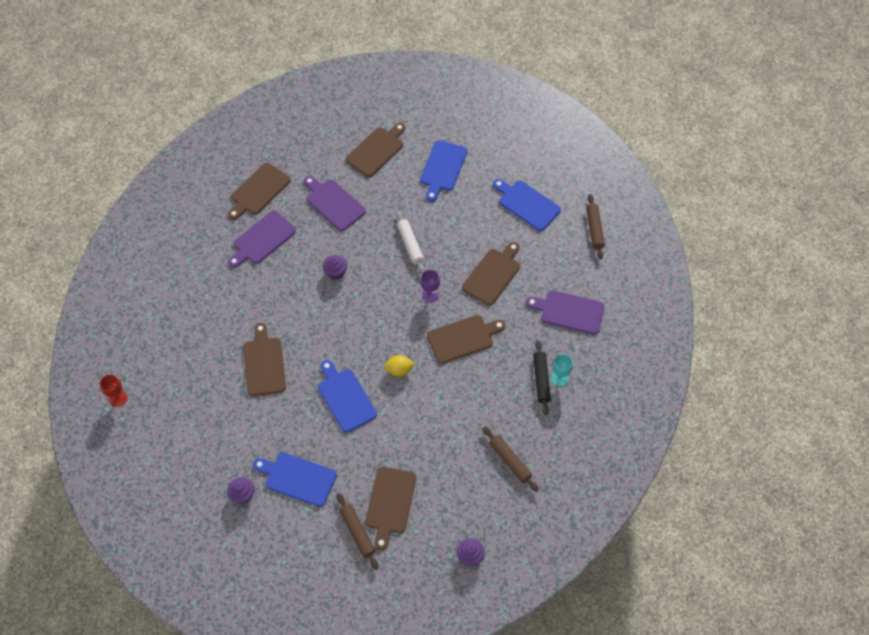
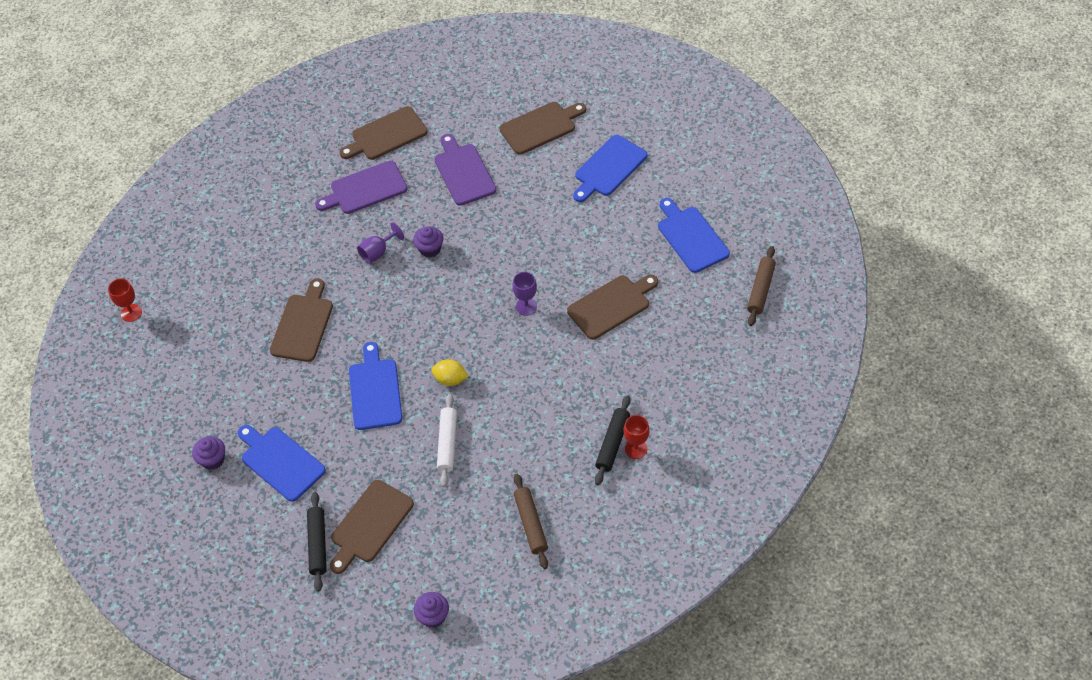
camera: 25 degrees right, 5 degrees down
(296, 287) = (378, 252): none -> purple goblet
(357, 532) = (318, 544): brown rolling pin -> black rolling pin
(410, 244) = (530, 243): white rolling pin -> white rolling pin (447, 443)
(463, 338) = (542, 367): brown cutting board -> none
(559, 378) = (636, 449): turquoise goblet -> red goblet
(569, 311) = (684, 376): purple cutting board -> none

